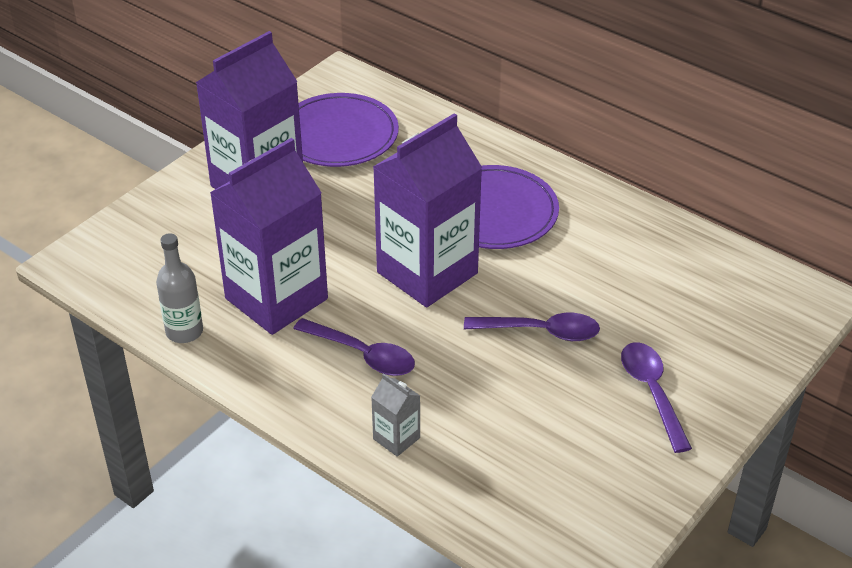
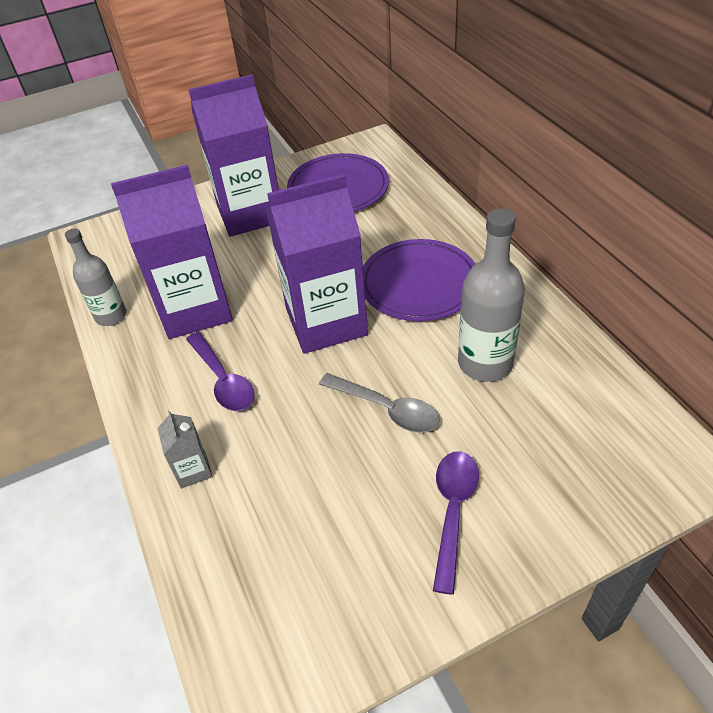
camera: 30 degrees right, 5 degrees up
(541, 331) = (387, 409): purple spoon -> grey spoon
(603, 267) = (485, 363): none -> grey bottle

